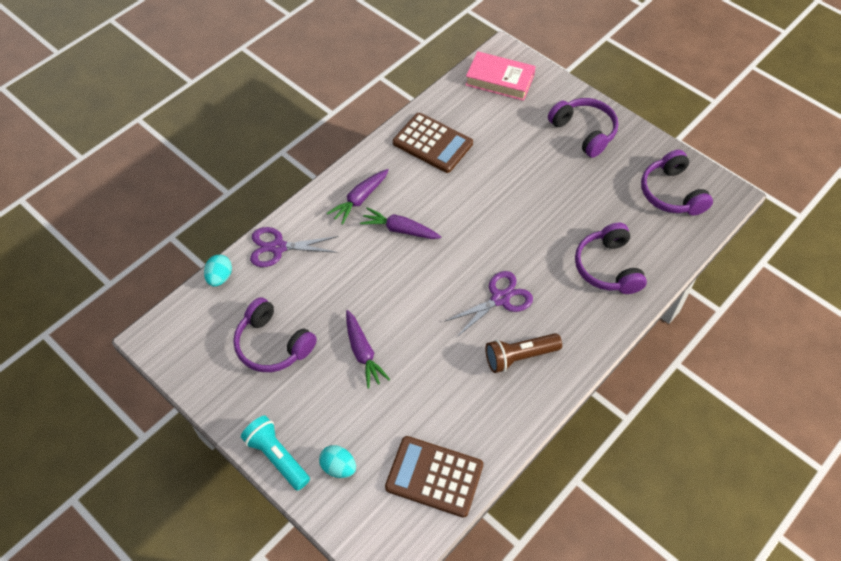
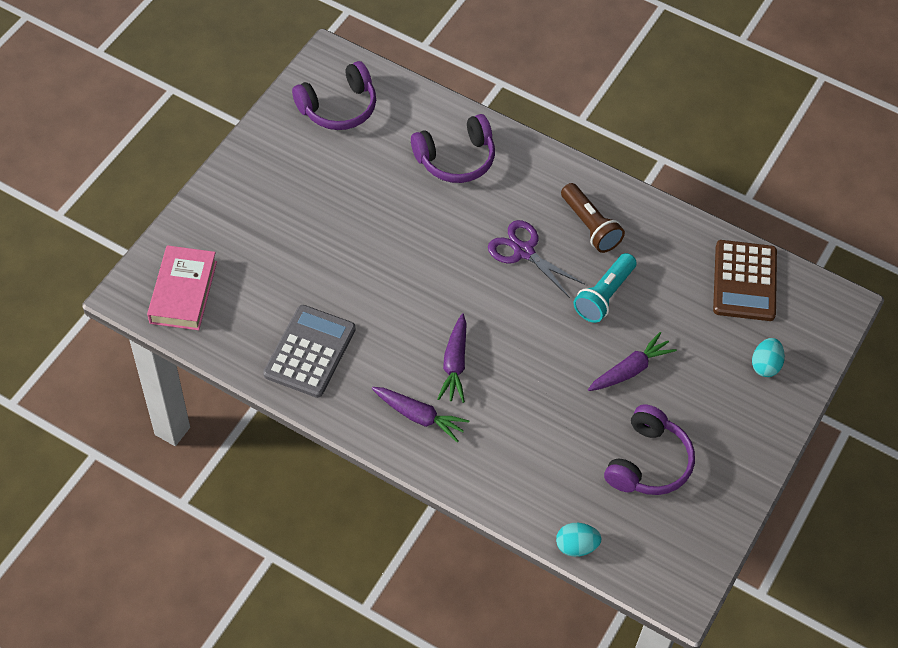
camera: 105 degrees left, 0 degrees up
(277, 457) = (775, 424): turquoise flashlight -> turquoise flashlight (604, 295)
(278, 247) = (515, 491): purple scissors -> none
(432, 143) = (309, 351): brown calculator -> grey calculator
(584, 132) = (260, 194): purple headphones -> none

